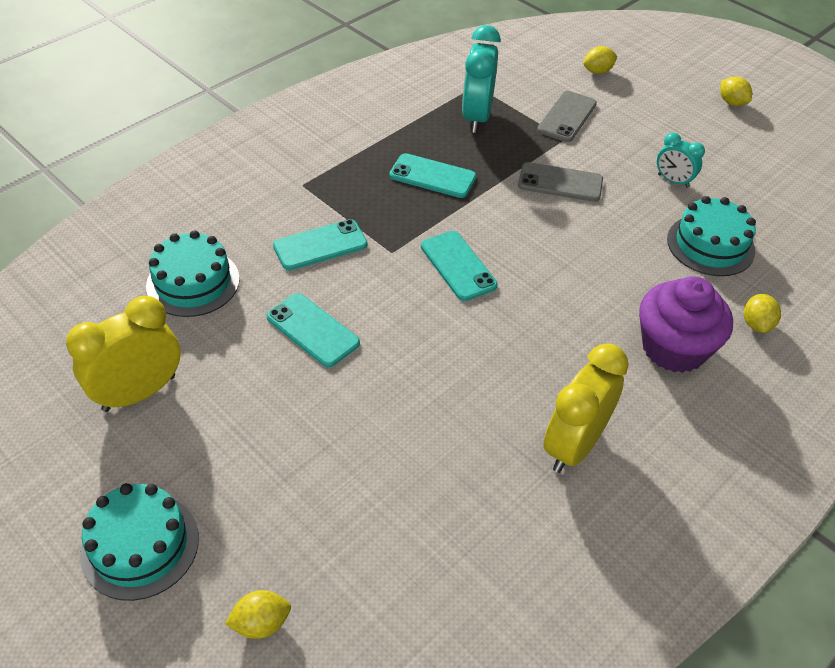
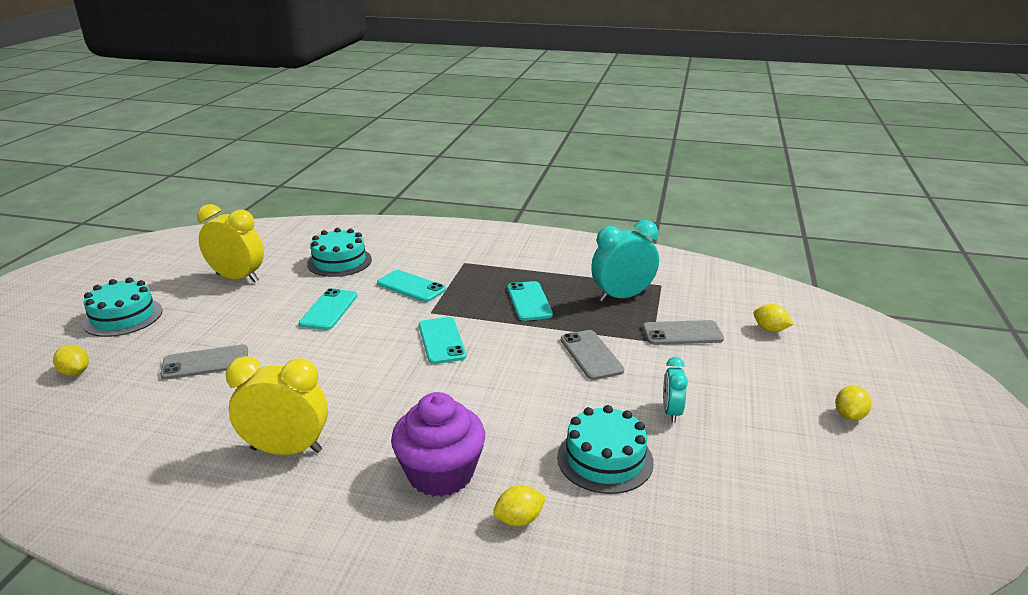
camera: 60 degrees right, 20 degrees down
(347, 476) = (205, 363): none -> grey phone
(458, 266) = (441, 341): turquoise phone -> turquoise phone turned 45 degrees counterclockwise

